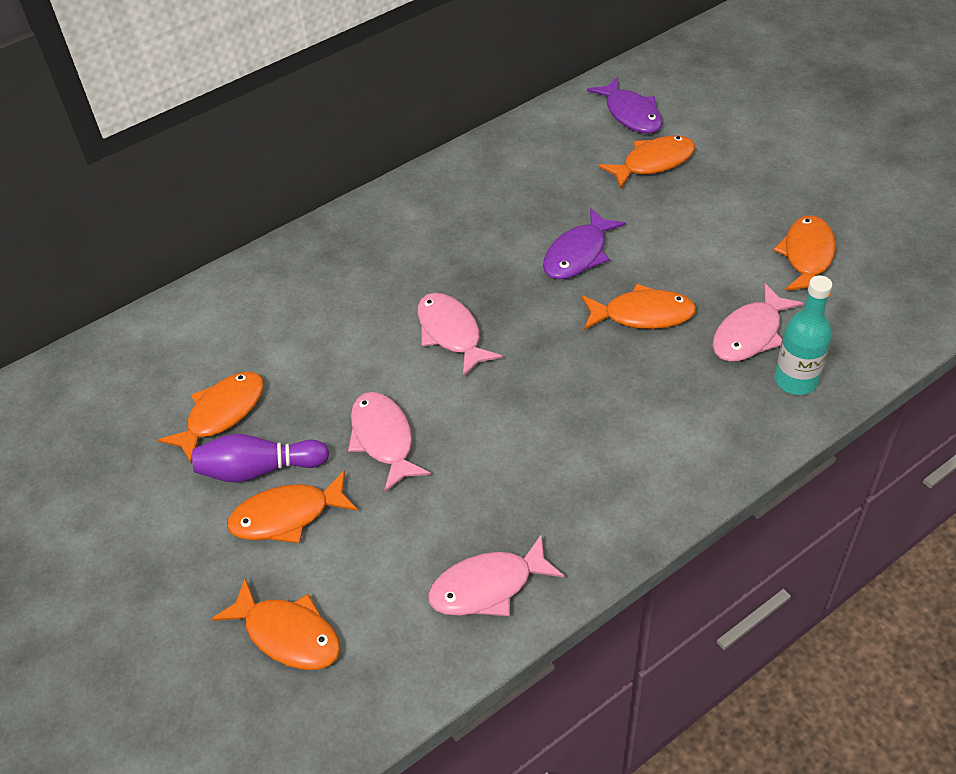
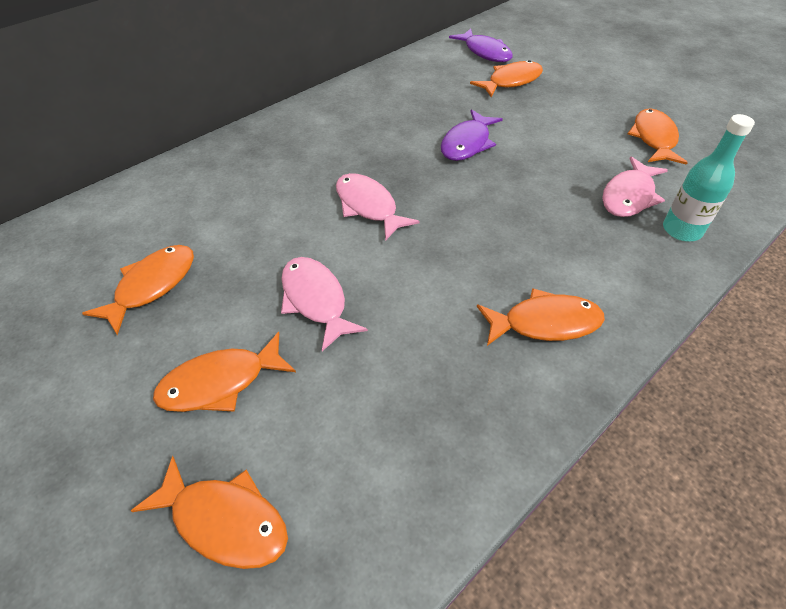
camera: 10 degrees left, 0 degrees up
(259, 469) = (190, 336): purple bowling pin -> none
(488, 587) = (444, 445): pink fish -> none
(642, 315) = (533, 185): orange fish -> orange fish (545, 323)

